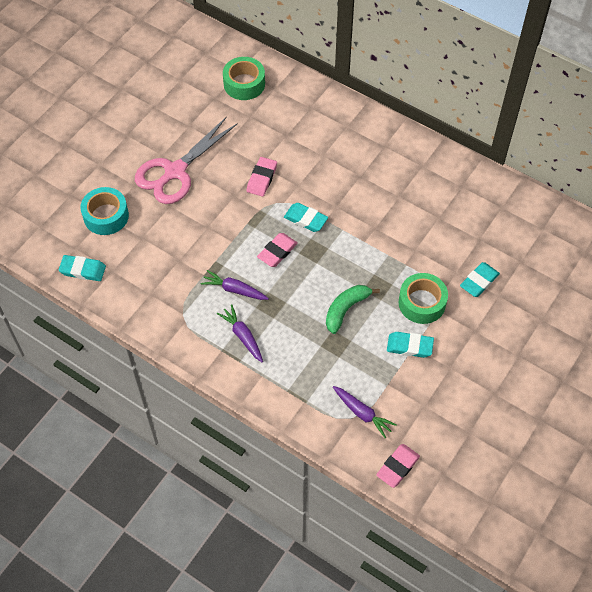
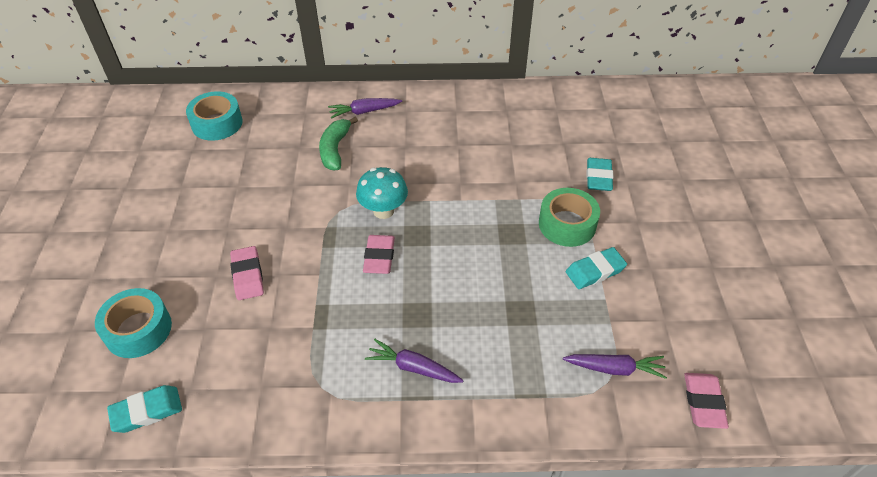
camera: 35 degrees left, 10 degrees down
(175, 172) = (197, 238): pink scissors -> none
(234, 290) = (362, 323): purple carrot -> purple carrot (364, 112)
(244, 84) = (217, 123): green tape -> turquoise tape
(262, 179) = (304, 197): pink eraser -> pink eraser (248, 276)
(305, 219) = (383, 211): turquoise eraser -> turquoise mushroom
(346, 309) = (500, 273): green banana -> green banana (335, 149)

